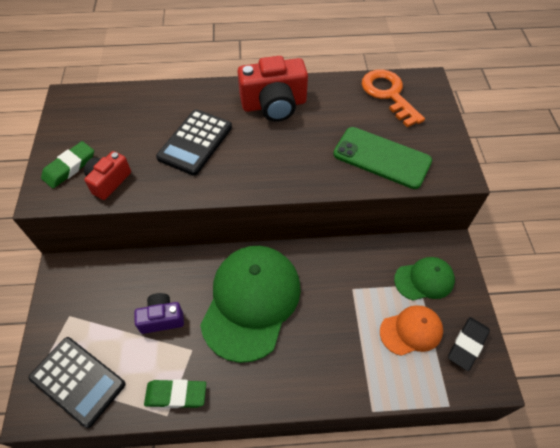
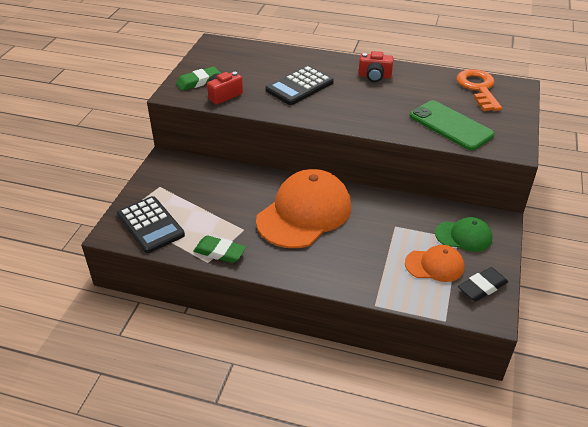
camera: 20 degrees right, 15 degrees down
(162, 318) = (228, 205): purple camera -> none
(251, 302) = (304, 213): green cap -> orange cap
(274, 105) = (374, 76): red camera -> red camera, size x0.59

